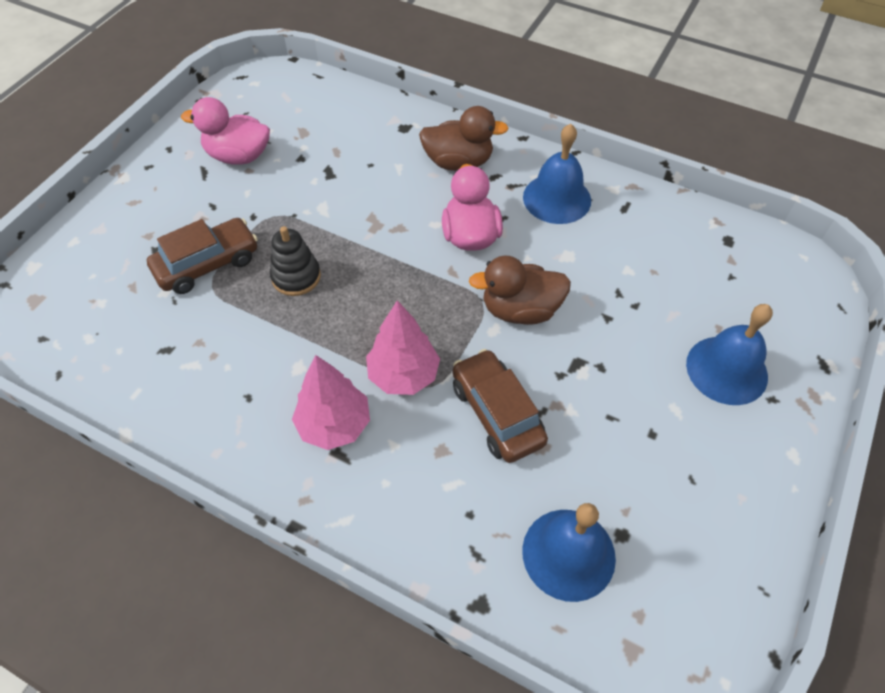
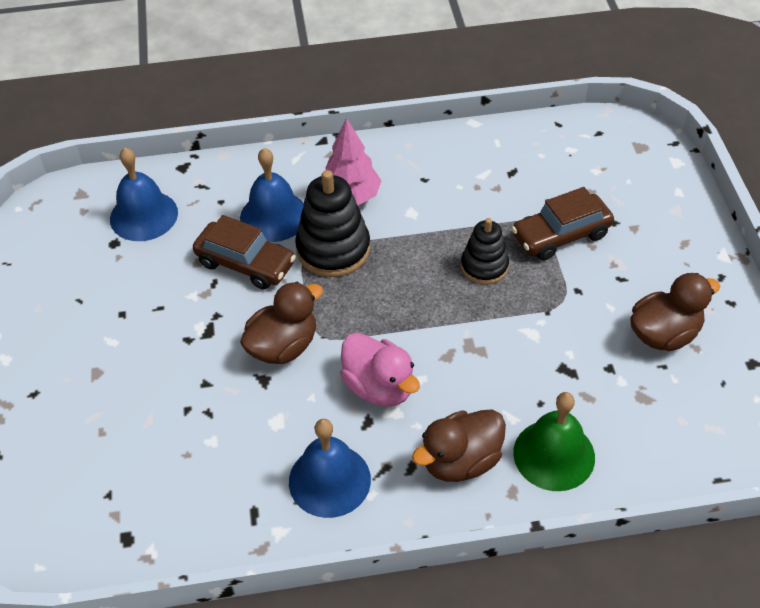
camera: 145 degrees right, 5 degrees down
(207, 264) = (561, 235): brown car -> brown car turned 45 degrees clockwise
(238, 156) = (664, 334): pink duck -> brown duck
(396, 134) = (554, 454): none -> green bell
(403, 375) = (333, 249): pink tree -> black stacking toy
(726, 370) = (81, 396): blue bell -> blue bell (274, 216)

